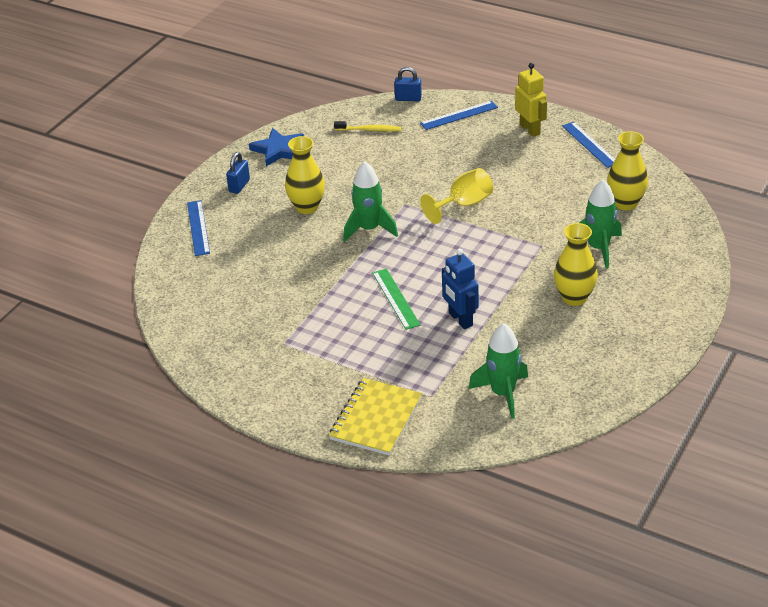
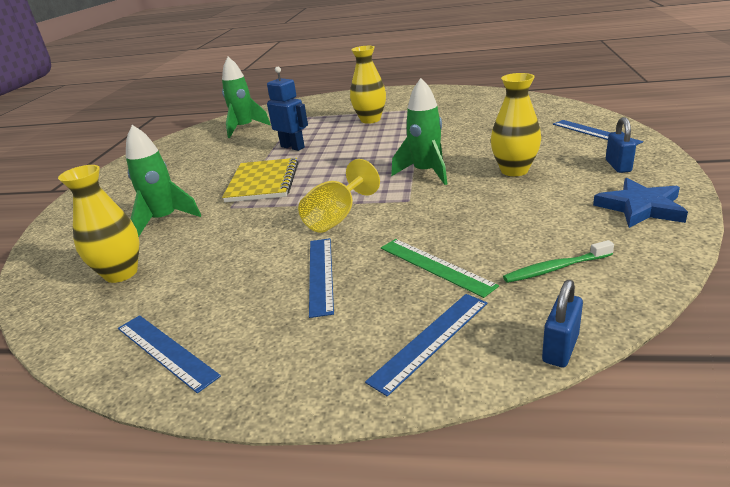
camera: 160 degrees right, 10 degrees down
(369, 130) = (555, 268): yellow toothbrush -> green toothbrush
(376, 419) = (326, 103): yellow notebook -> yellow notebook (263, 182)
(396, 298) = (356, 143): green ruler -> green ruler (435, 266)
(408, 98) = (560, 348): blue padlock -> blue padlock turned 45 degrees counterclockwise
(494, 163) = (320, 274): none -> blue ruler
(530, 129) = (281, 350): yellow robot -> none
(574, 298) = (192, 181): yellow vase -> yellow vase (370, 120)

